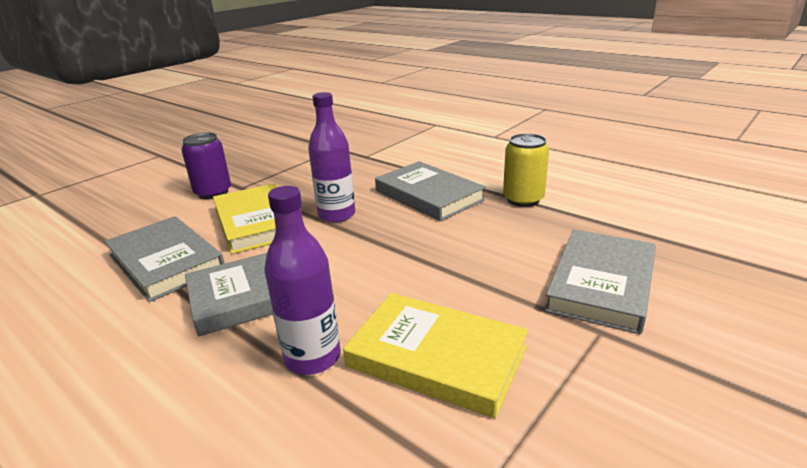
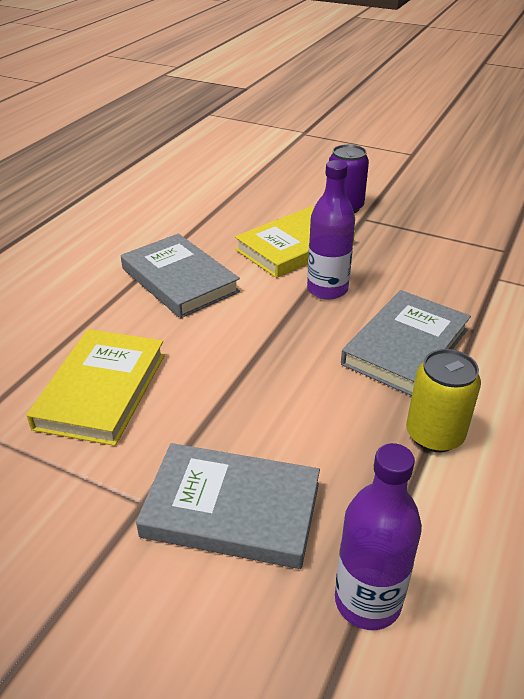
camera: 75 degrees right, 10 degrees up
(166, 262) = (216, 224): grey book -> none
(312, 357) = (101, 326): purple bottle -> purple bottle (367, 601)

